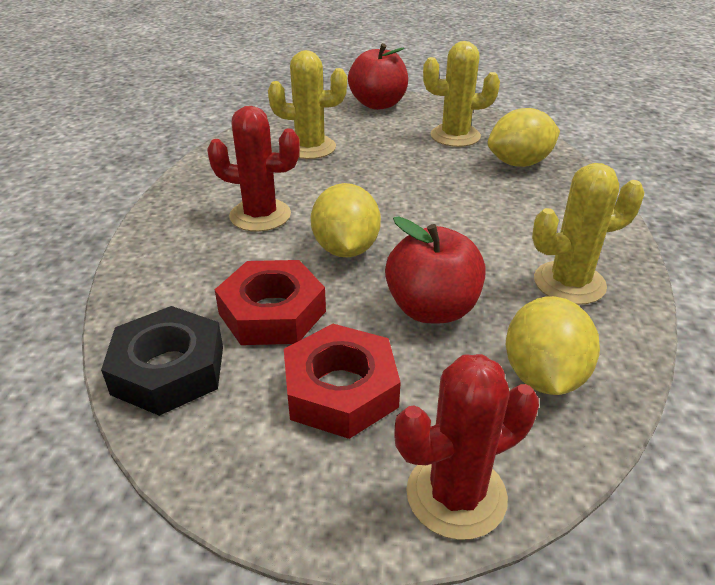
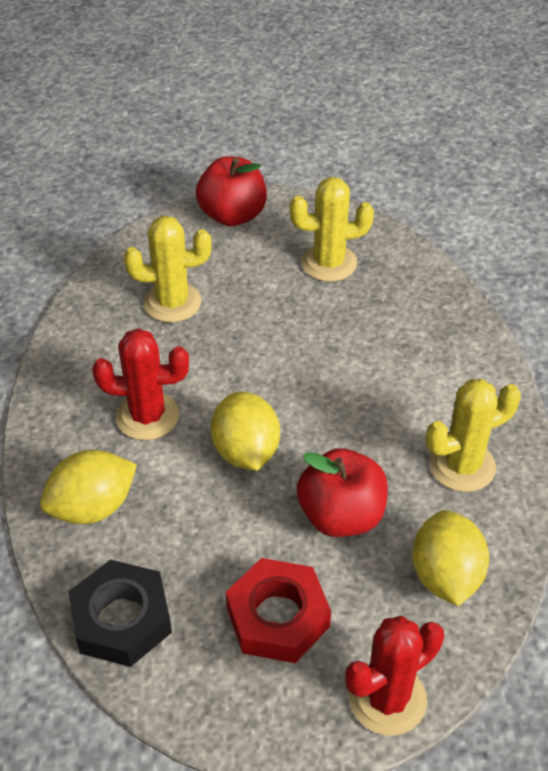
camera: 10 degrees left, 10 degrees up
(272, 312) = (195, 541): red nut -> none
(519, 163) = (402, 300): yellow lemon -> yellow lemon (92, 507)

